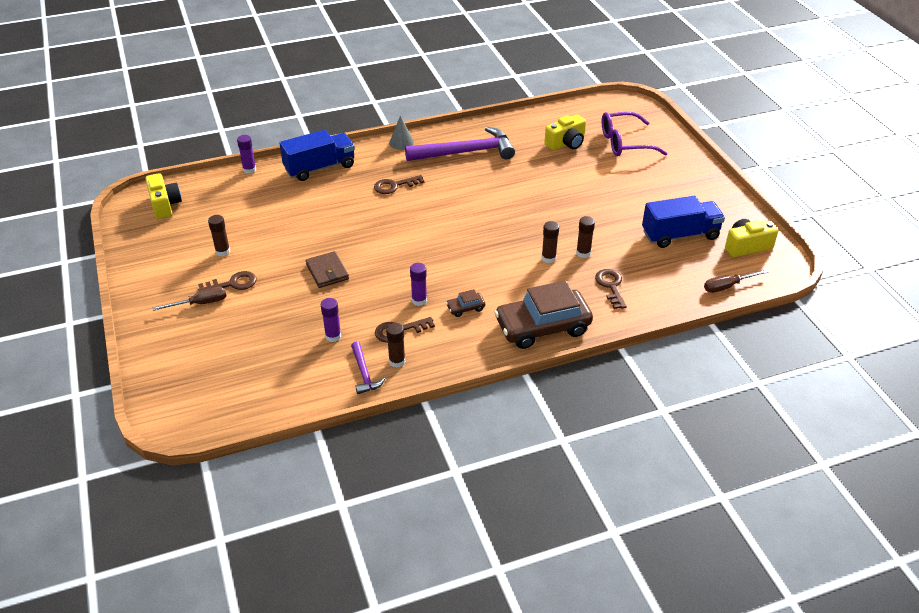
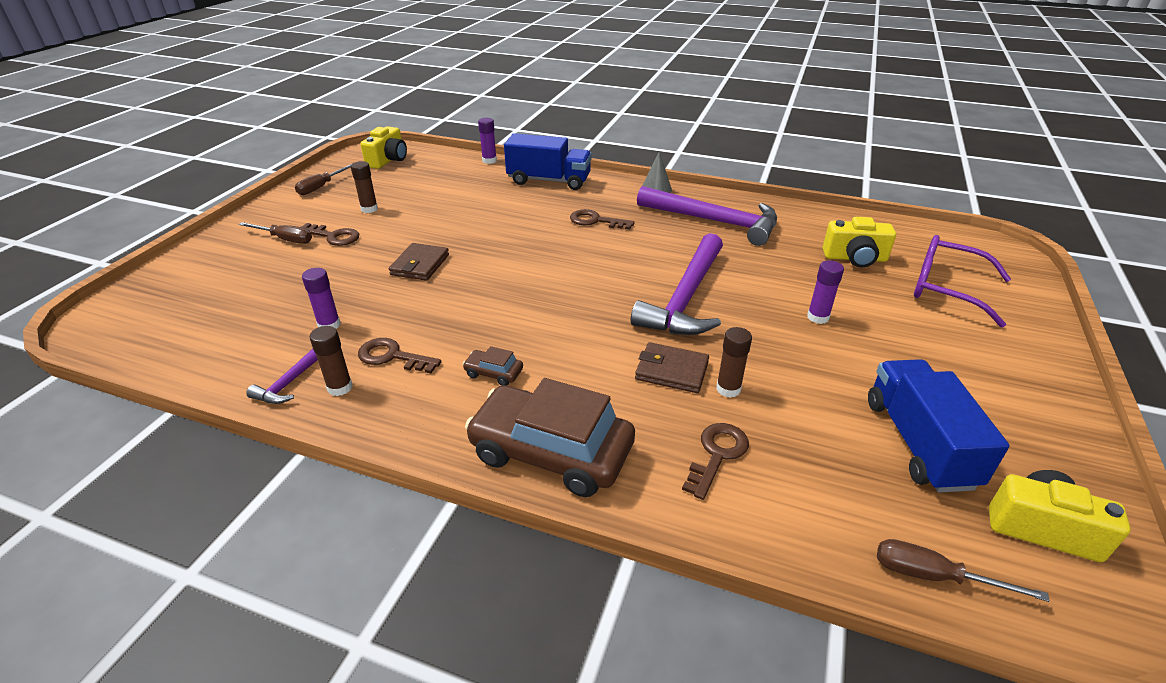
camera: 40 degrees right, 5 degrees down
(150, 252) = (321, 187): none -> brown screwdriver
(419, 300) = (459, 337): purple glue stick -> purple glue stick (818, 317)
(508, 213) = (685, 298): none -> purple hammer
(548, 258) = (671, 371): brown glue stick -> brown wallet
(680, 235) = (918, 443): blue truck -> blue truck turned 120 degrees counterclockwise

